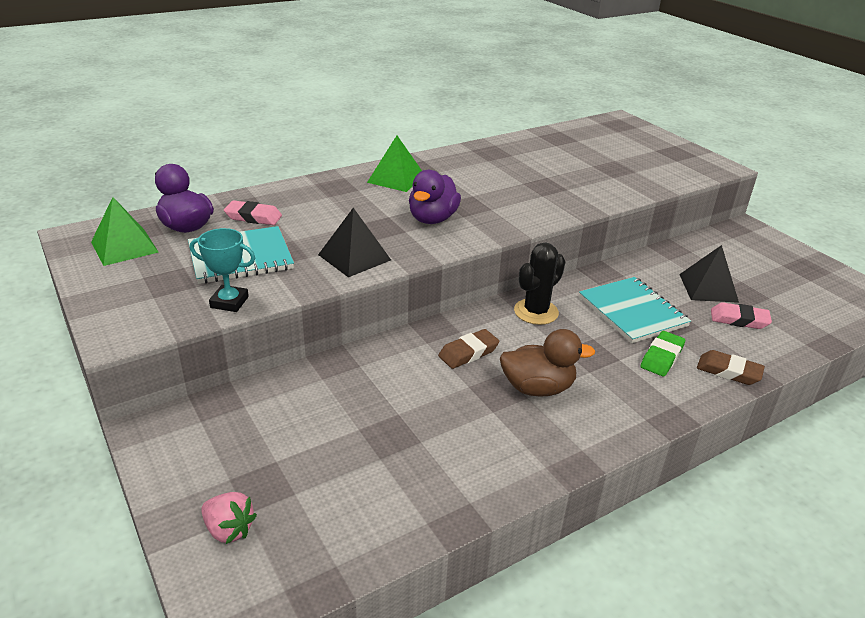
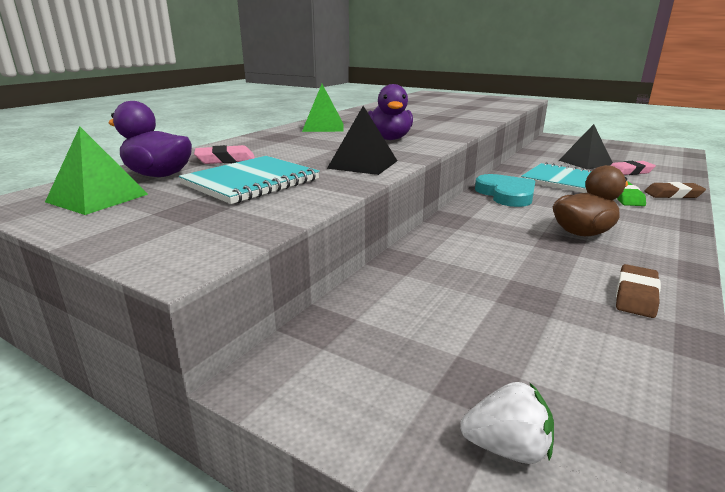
camera: 25 degrees left, 10 degrees down
(229, 302) = (287, 209): turquoise trophy -> none
(229, 529) = (506, 448): pink strawberry -> white strawberry
(468, 352) = (499, 226): brown eraser -> brown eraser (636, 296)
(536, 312) = (506, 194): black cactus -> turquoise heart

